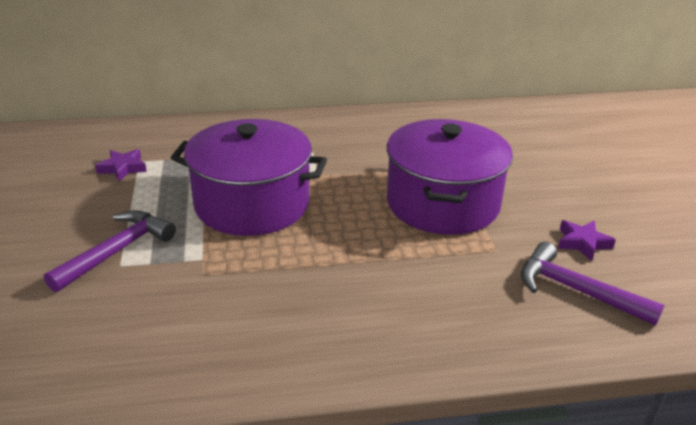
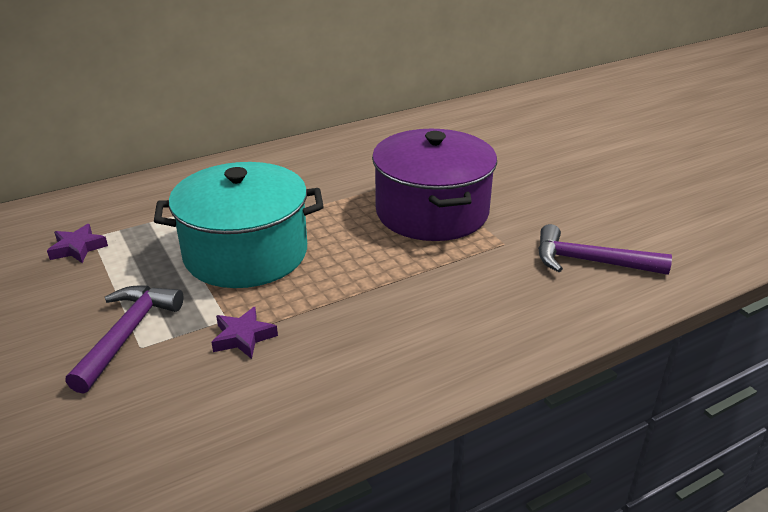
camera: 20 degrees left, 0 degrees up
(252, 204) = (246, 253): purple pot -> turquoise pot
(582, 243) = (572, 220): purple star -> purple star (243, 337)

